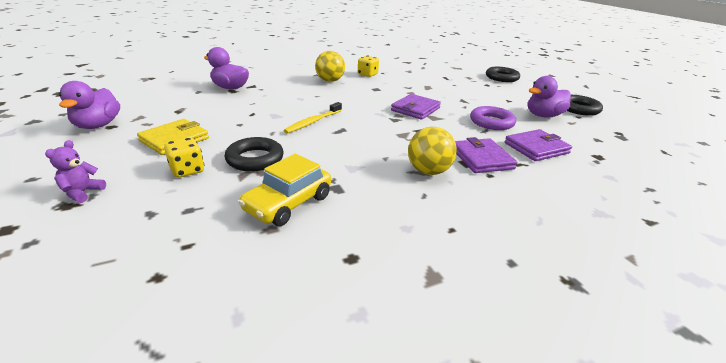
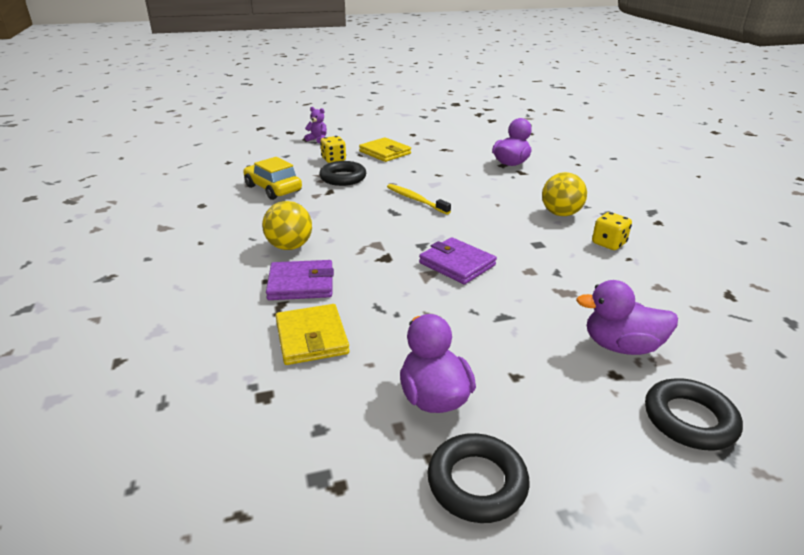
camera: 100 degrees right, 0 degrees up
(98, 125) = (414, 131): purple duck -> purple duck (621, 346)
(491, 122) = (406, 321): purple ring -> none
(536, 148) = (311, 338): purple wallet -> yellow wallet

